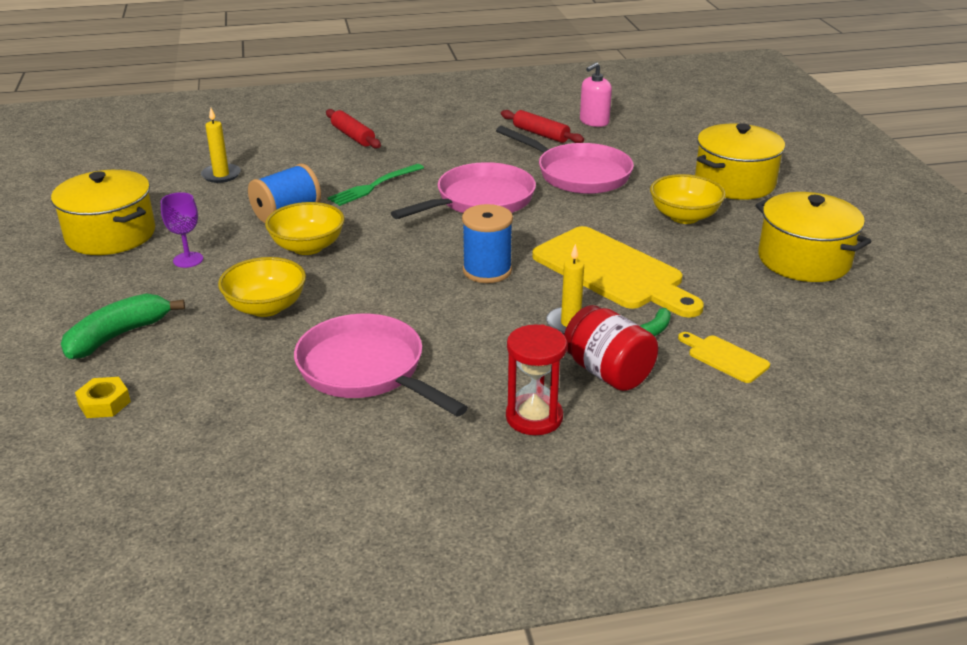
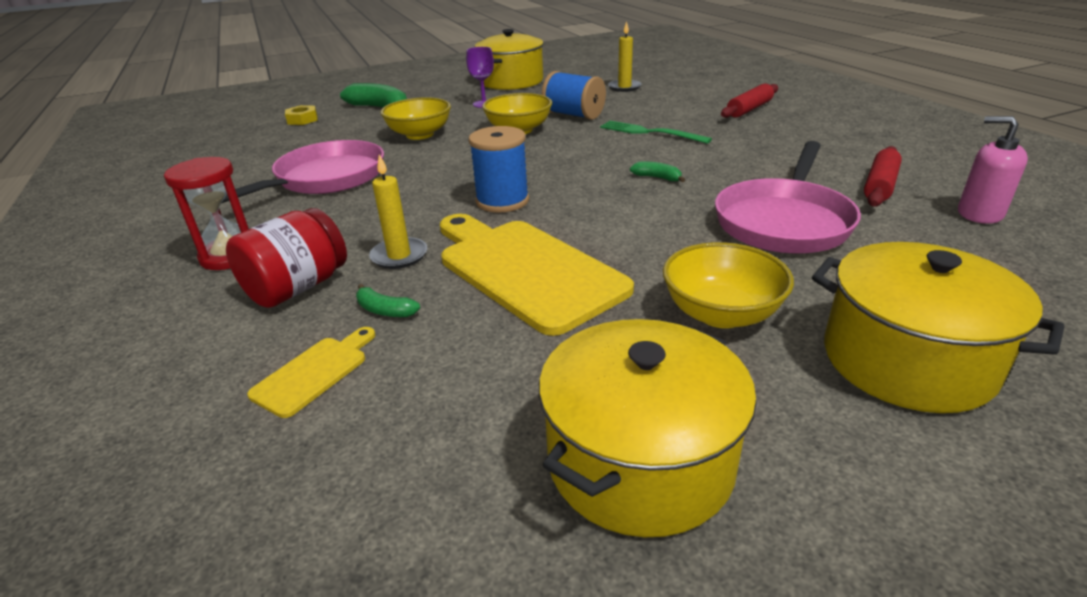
camera: 80 degrees right, 0 degrees up
(480, 200) = (657, 178): pink pan -> green banana
(612, 271) = (525, 270): yellow cutting board -> yellow cutting board turned 105 degrees clockwise

